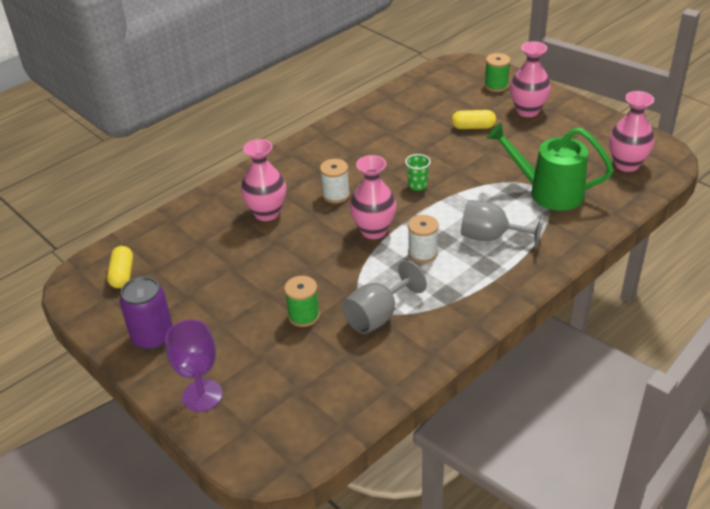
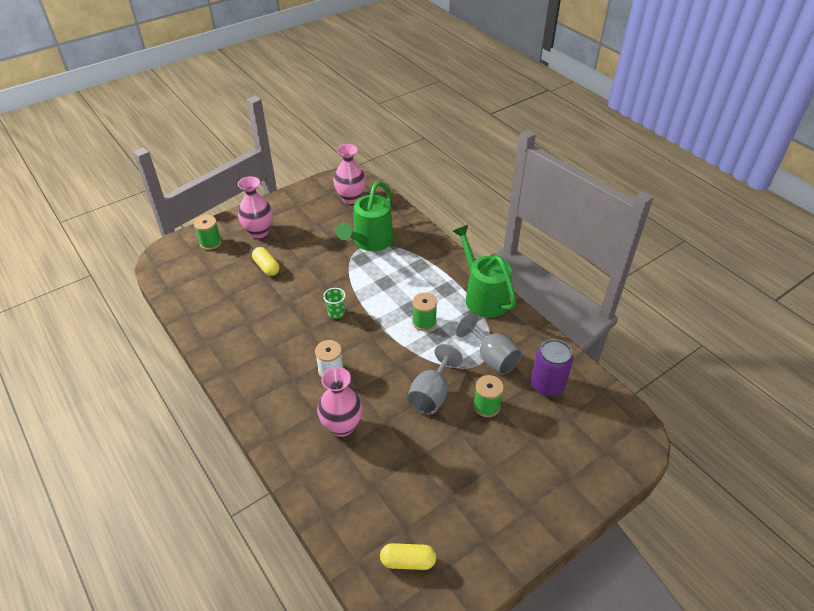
camera: 85 degrees left, 5 degrees up
(153, 337) = (502, 526): purple can -> purple can (547, 385)
(202, 395) = (574, 484): purple goblet -> none
(374, 230) = (389, 349): pink vase -> none
(423, 253) = (424, 322): white spool -> green spool
(473, 127) = (266, 267): yellow capsule -> yellow capsule turned 45 degrees counterclockwise
(484, 300) = (483, 296): none -> green watering can
(491, 237) = (414, 281): grey goblet -> grey goblet (431, 394)

